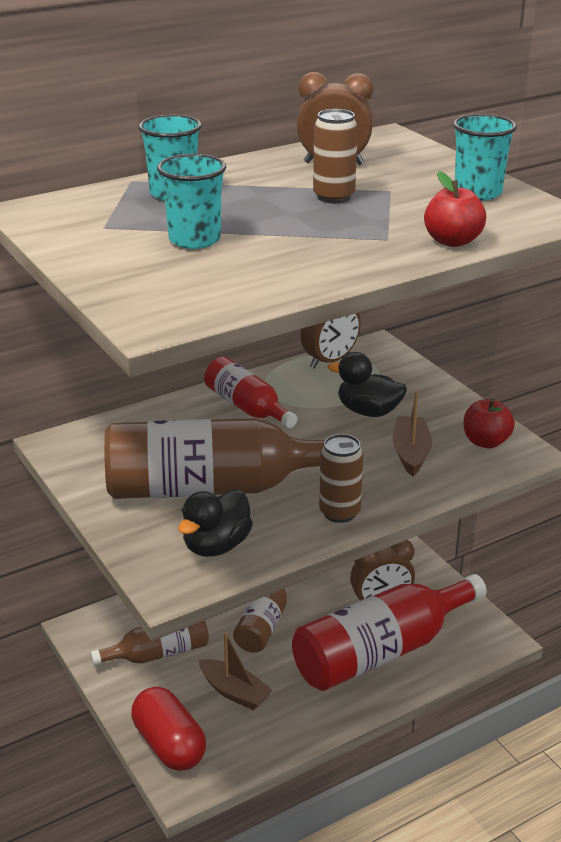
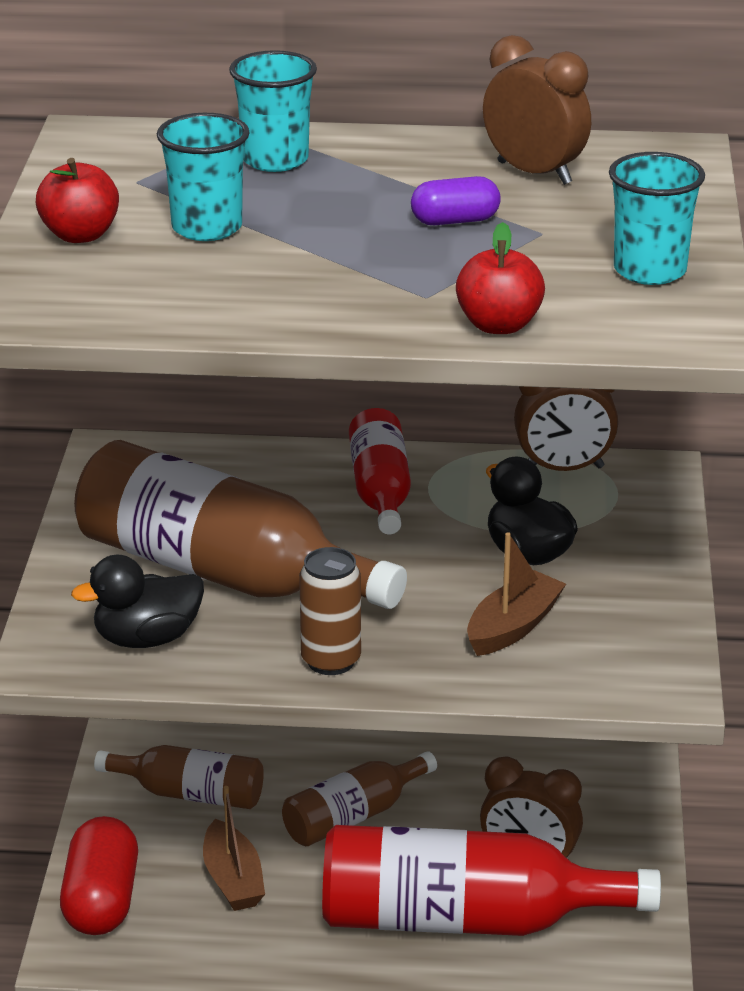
camera: 35 degrees right, 0 degrees up
(334, 197) = (455, 221): brown can -> purple capsule
(485, 442) = (632, 652): red apple -> red apple (80, 235)

